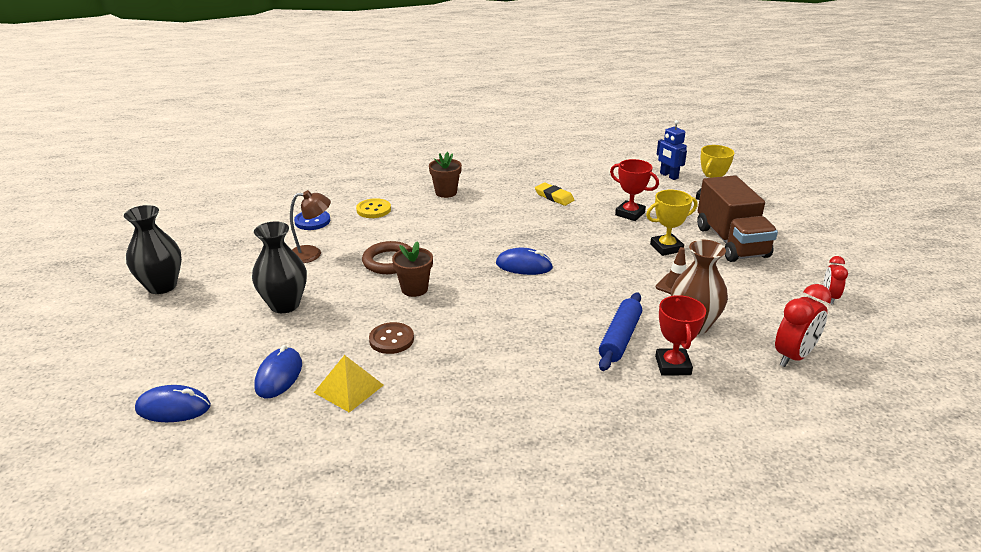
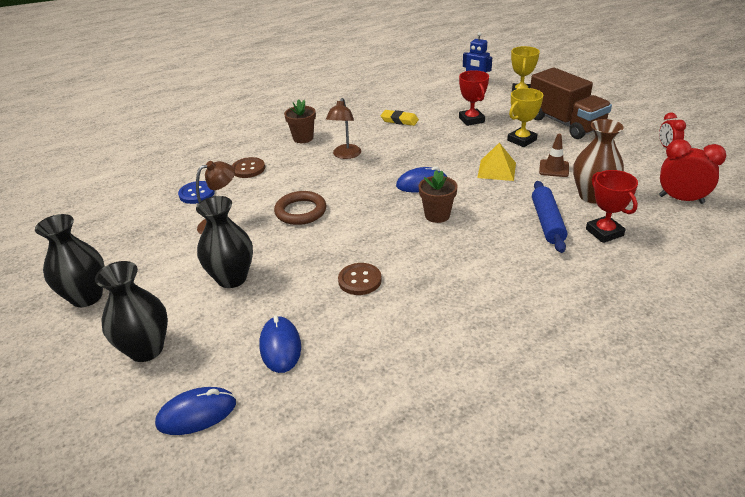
camera: 20 degrees left, 5 degrees up
(174, 343) = (146, 349): none -> black vase
(348, 388) = (356, 337): yellow pyramid -> yellow pyramid (496, 170)
(373, 210) = (248, 169): yellow button -> brown button
(414, 289) = (343, 229): brown flower pot -> brown flower pot (437, 215)
(472, 219) = (345, 155): none -> brown lamp
(630, 214) = (471, 120): red trophy -> red trophy turned 60 degrees clockwise
(793, 356) = (681, 199): red clock -> red clock turned 90 degrees counterclockwise

